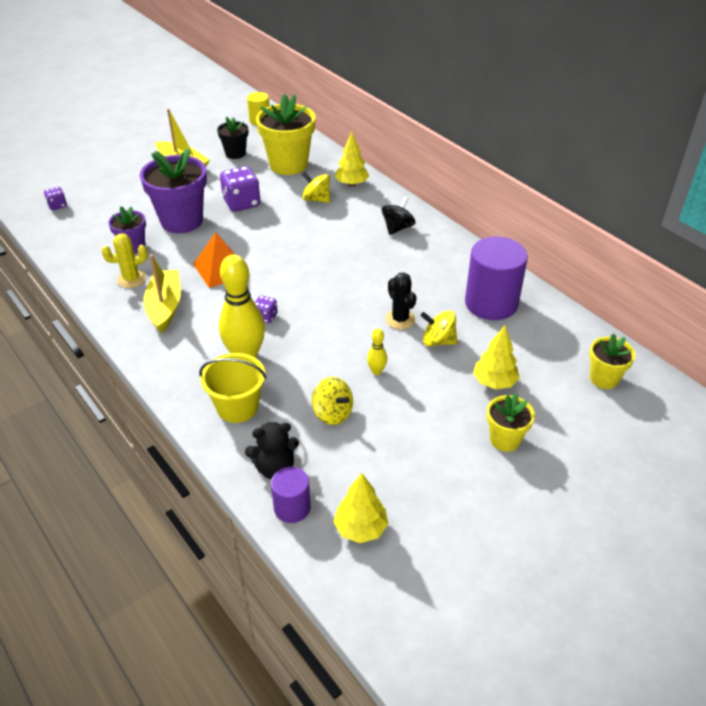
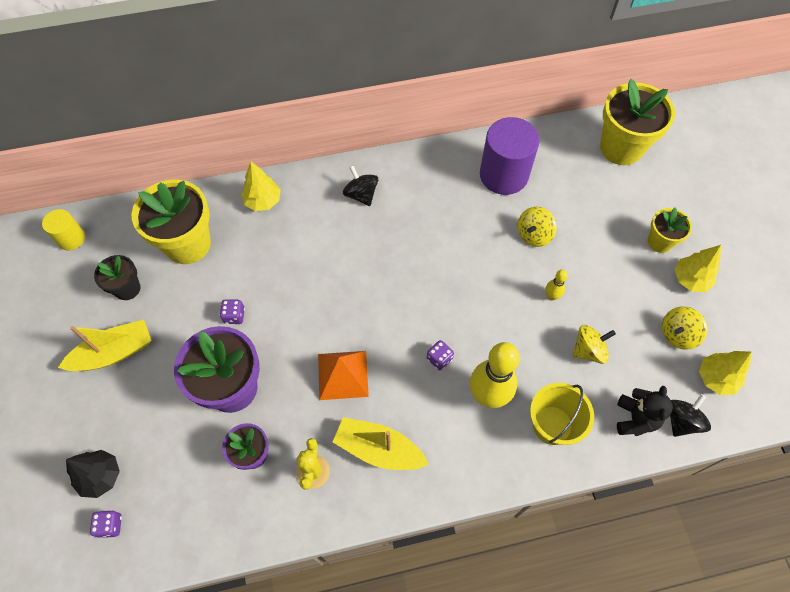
camera: 65 degrees left, 20 degrees up
(90, 190) = (100, 476): none -> black tree
(241, 203) = (234, 316): purple dice -> purple dice, size x0.52
(292, 507) = (681, 420): purple cylinder -> black spinning top
(316, 199) = (271, 243): yellow spinning top -> yellow spinning top (677, 334)
(400, 319) = (493, 250): black cactus -> none
(494, 382) = (597, 219): yellow tree -> yellow tree (690, 279)
(604, 378) = (621, 148): yellow flower pot -> yellow flower pot, size x1.84

